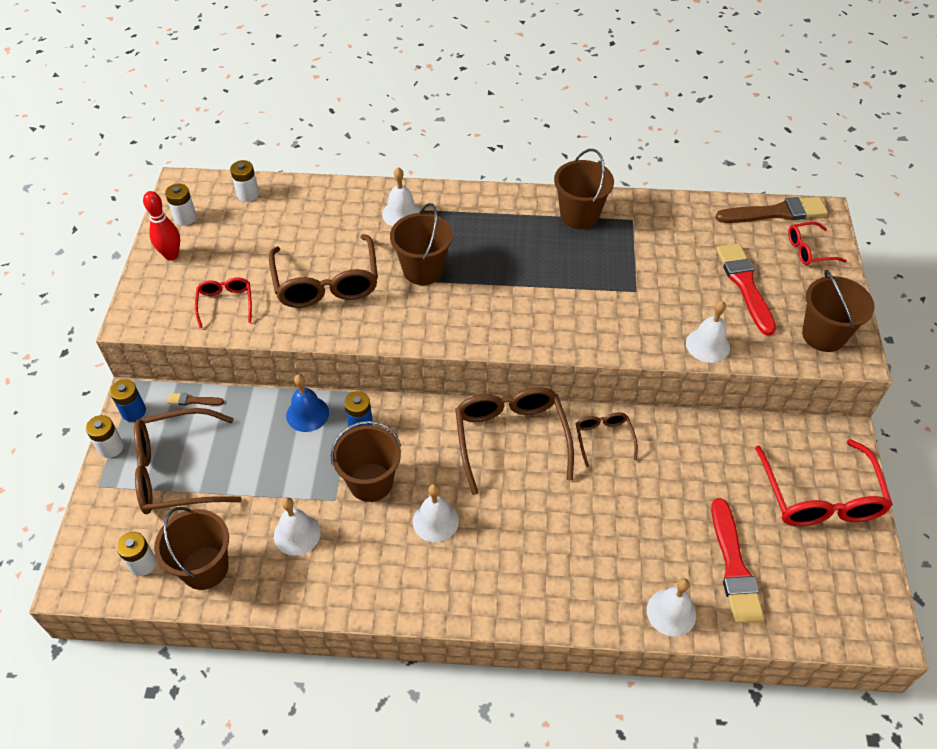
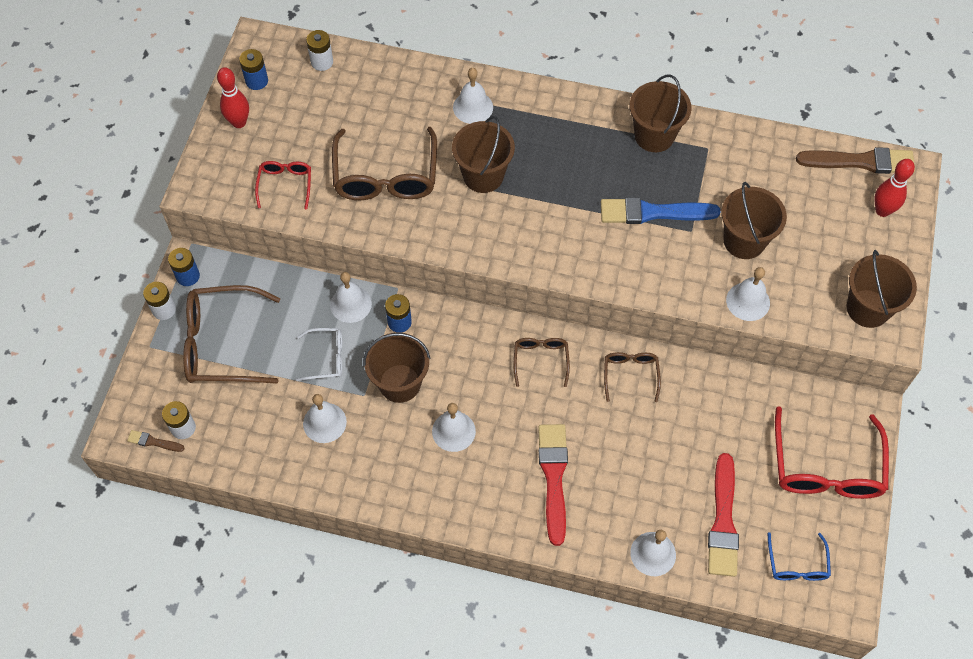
camera: 10 degrees right, 10 degrees up
(185, 218) = (256, 81): white battery -> blue battery
(193, 400) = (244, 273): brown brush -> brown brush (153, 442)
(205, 568) = (238, 441): brown bucket -> brown bucket (744, 241)
(290, 469) = (327, 358): none -> white glasses
(307, 414) = (350, 304): blue bell -> white bell
(511, 438) = (540, 360): brown glasses -> brown glasses, size x0.52
(595, 280) = (653, 212): none -> blue brush
(745, 285) = (804, 241): red brush -> red brush (554, 477)
(808, 250) = (882, 210): red glasses -> red bowling pin
(821, 598) = (797, 564): none -> blue glasses

